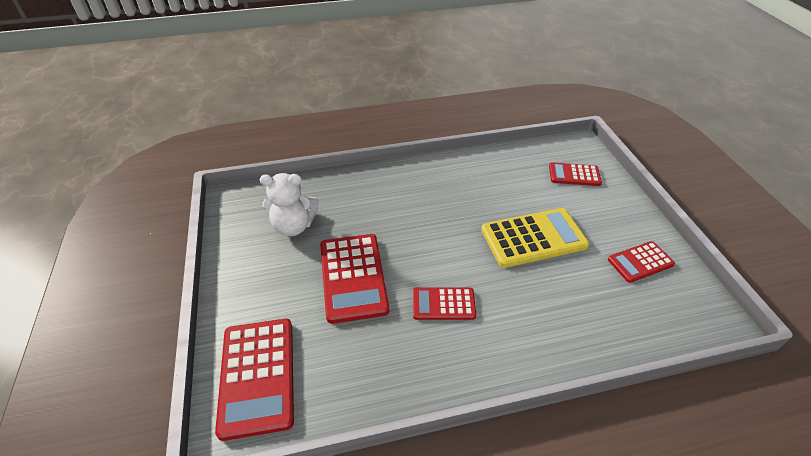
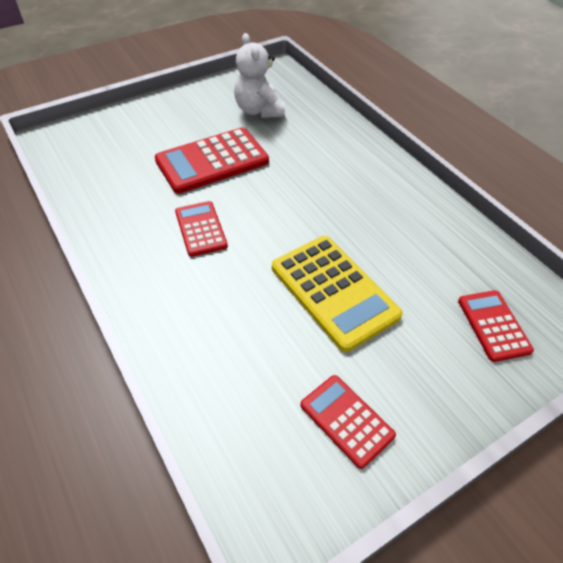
camera: 70 degrees right, 5 degrees up
(257, 376) = (95, 138): red calculator -> none

